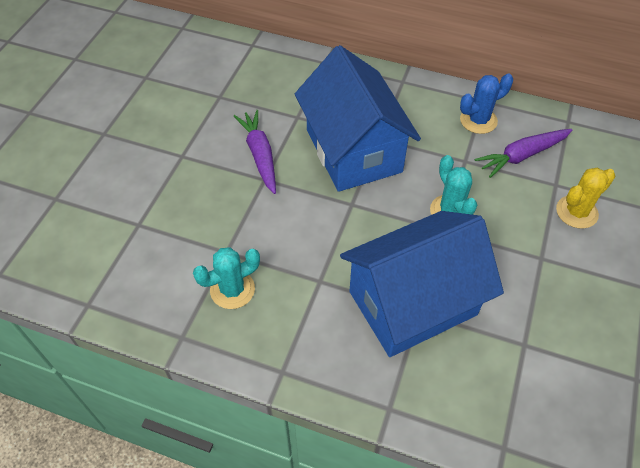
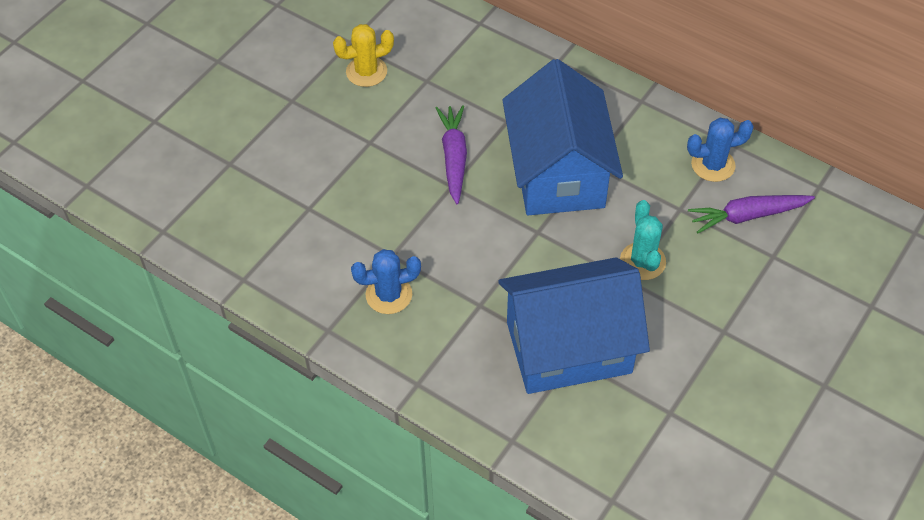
camera: 15 degrees right, 0 degrees up
(232, 290) = (389, 295): turquoise cactus -> blue cactus
(576, 212) = (783, 291): yellow cactus -> yellow cactus (366, 72)

